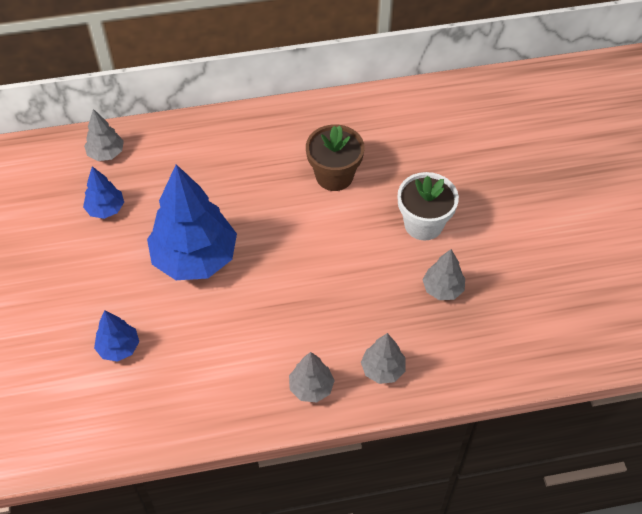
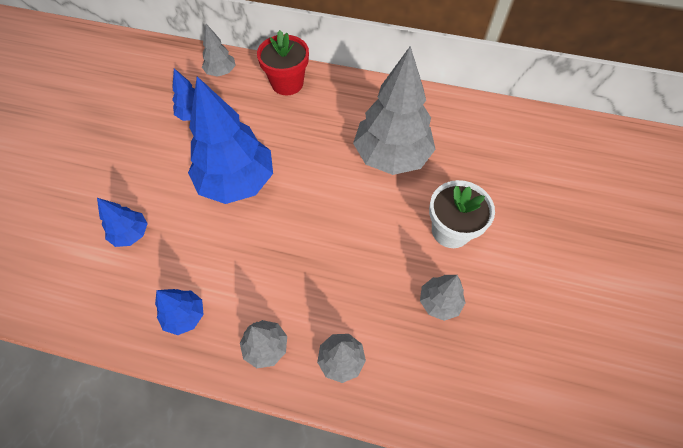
camera: 25 degrees right, 5 degrees up
(187, 140) = (287, 83): none -> red flower pot
(221, 394) = (185, 315): none -> blue tree
(334, 176) = (391, 156): brown flower pot -> grey tree

